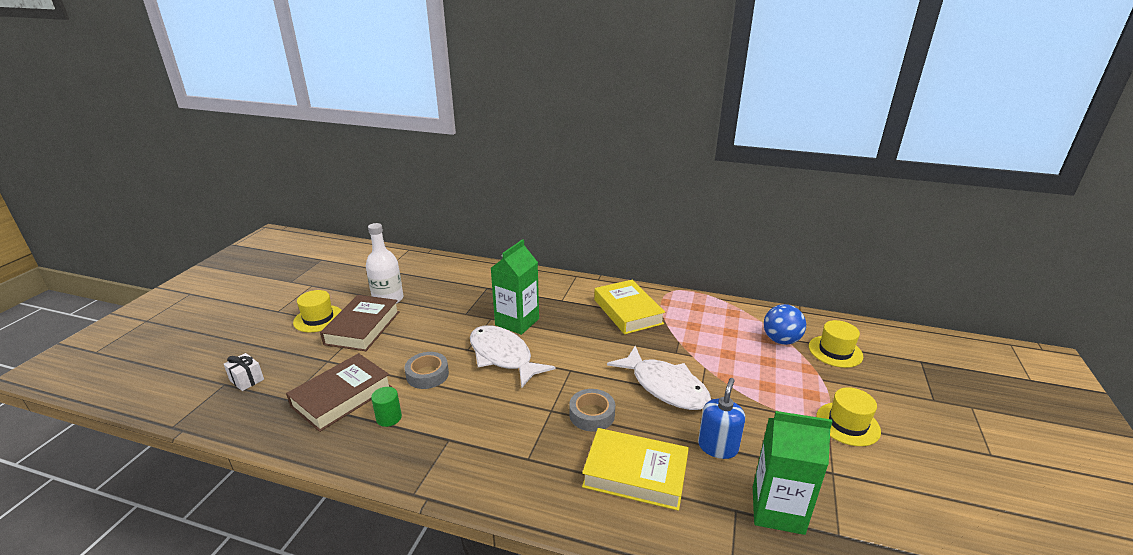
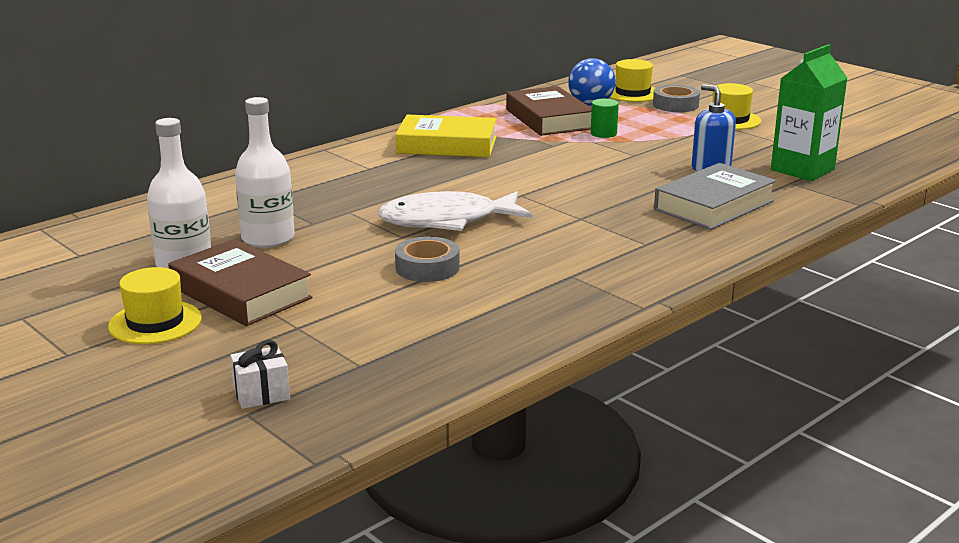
camera: 60 degrees left, 5 degrees down
(342, 396) = (405, 326): brown book -> brown book (548, 119)
(389, 418) = (490, 302): green cylinder -> green cylinder (603, 133)
(436, 308) = (268, 238): none -> white bottle
(517, 322) = (381, 199): green carton -> none
(592, 414) = (609, 202): grey tape -> grey tape (675, 105)
(635, 474) = (714, 205): yellow book -> grey book
(665, 387) = (603, 163): white fish -> none

